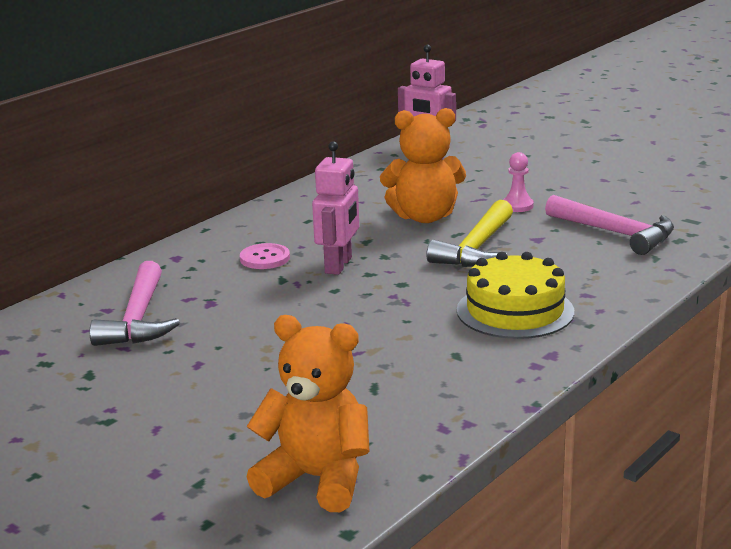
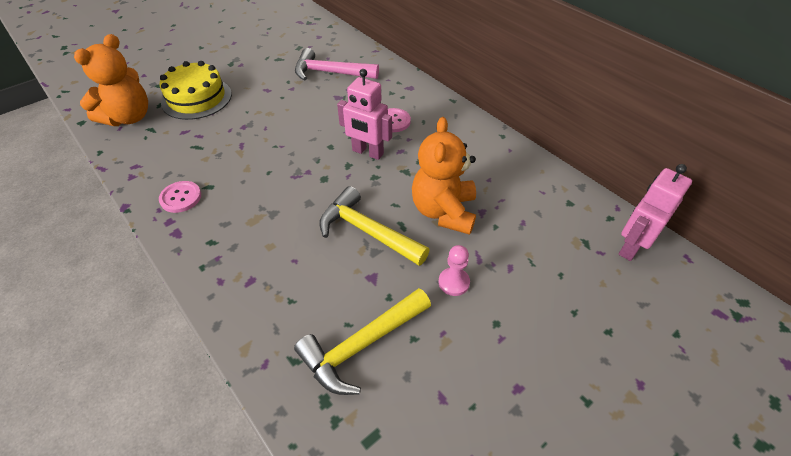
camera: 100 degrees right, 25 degrees up
(489, 369) = (181, 198): none -> pink button
(515, 311) = (248, 229): yellow cake -> yellow cake (196, 98)
(615, 233) = (361, 345): pink hammer -> yellow hammer

